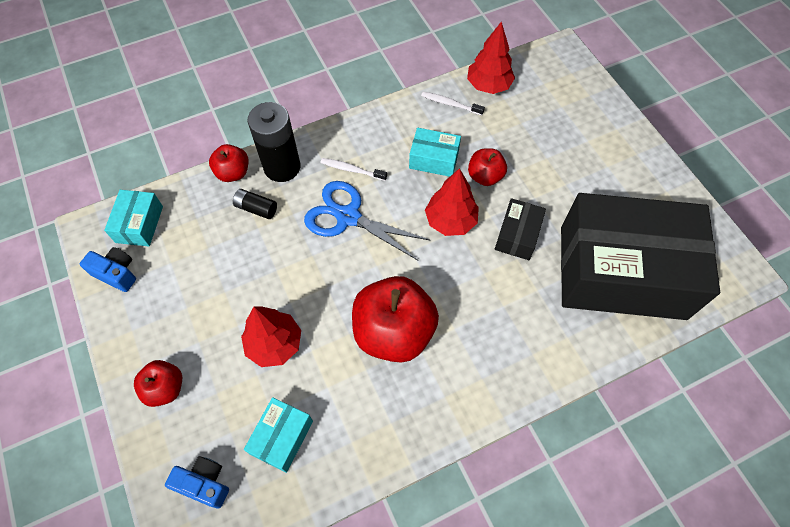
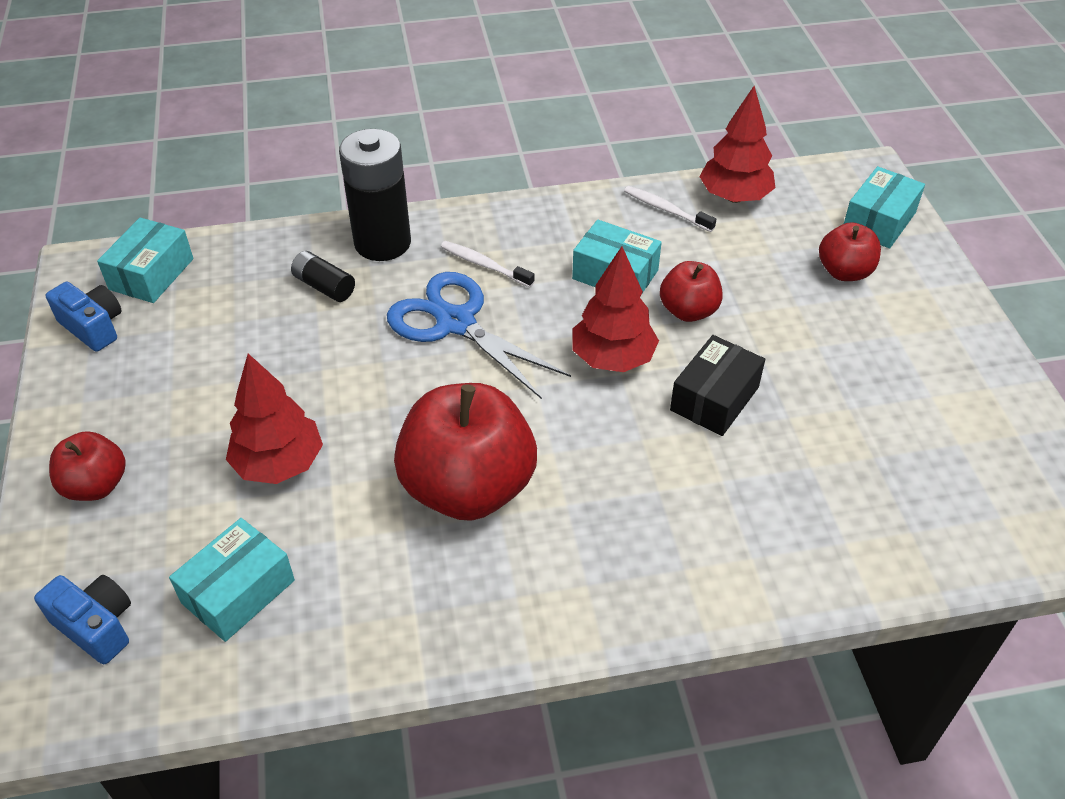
camera: 15 degrees right, 15 degrees down
(233, 173) = (309, 237): red apple -> red apple (844, 272)
(577, 86) = (879, 221): none -> turquoise box
(621, 272) = (876, 484): black box -> none

